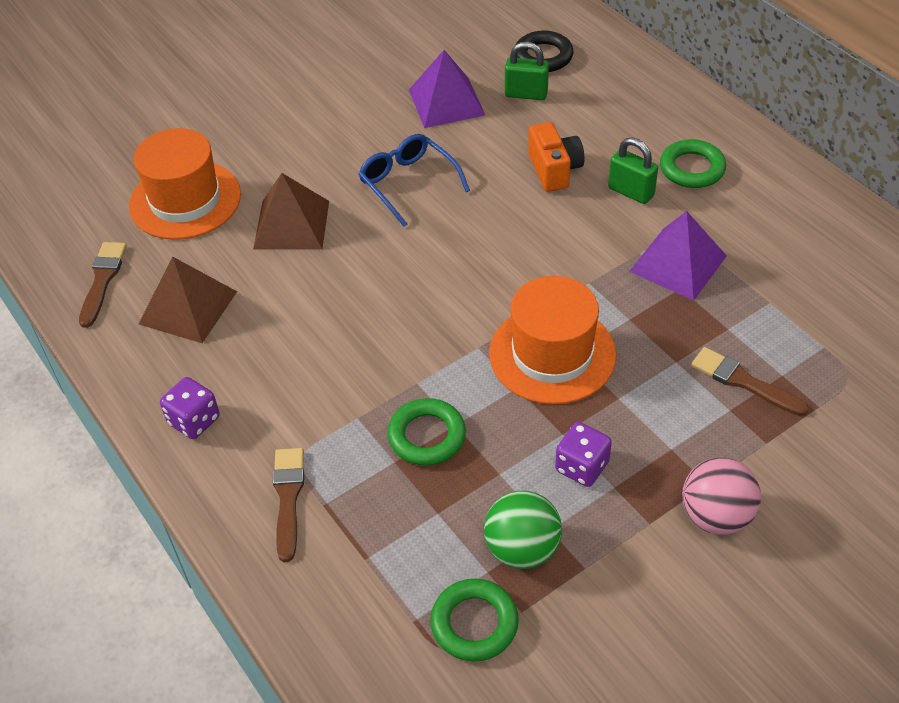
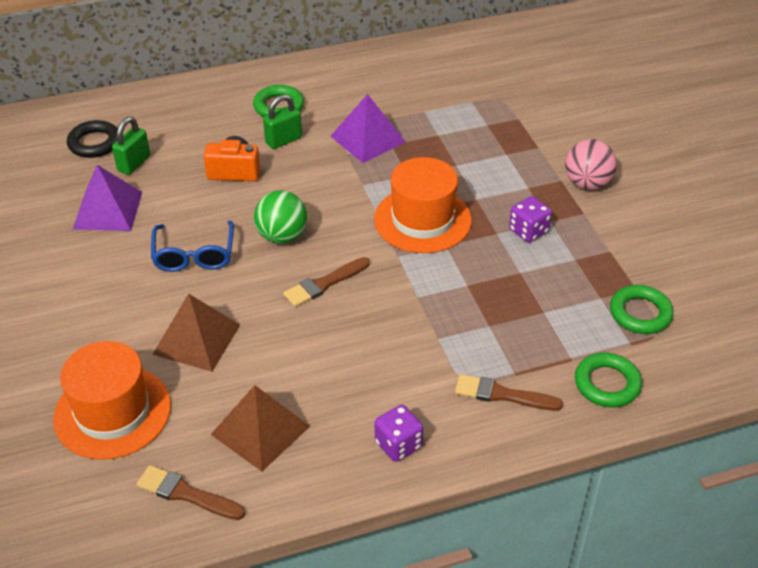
camera: 75 degrees left, 5 degrees down
(408, 183) = (194, 255): blue glasses -> blue glasses turned 75 degrees counterclockwise
(427, 436) = (472, 302): green ring -> green ring (607, 384)
(522, 549) = (587, 276): green ball -> green ball (282, 236)
(743, 382) = (486, 141): brown brush -> brown brush (324, 284)

